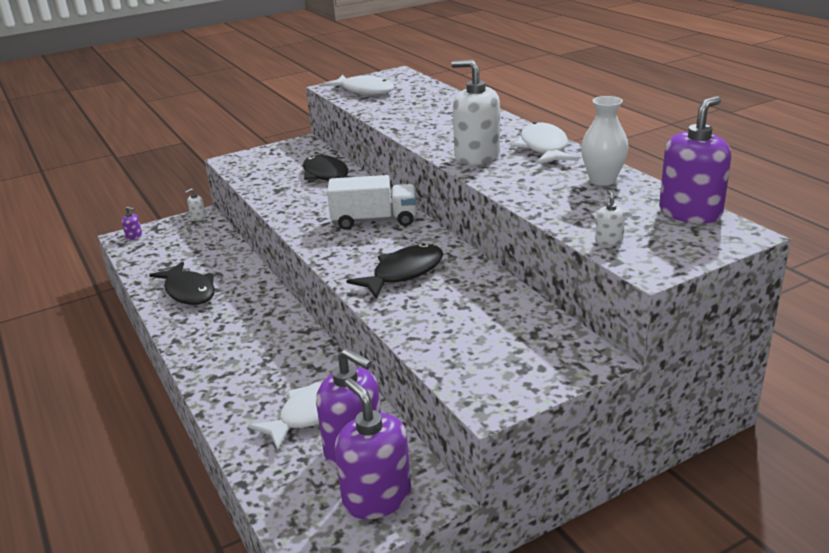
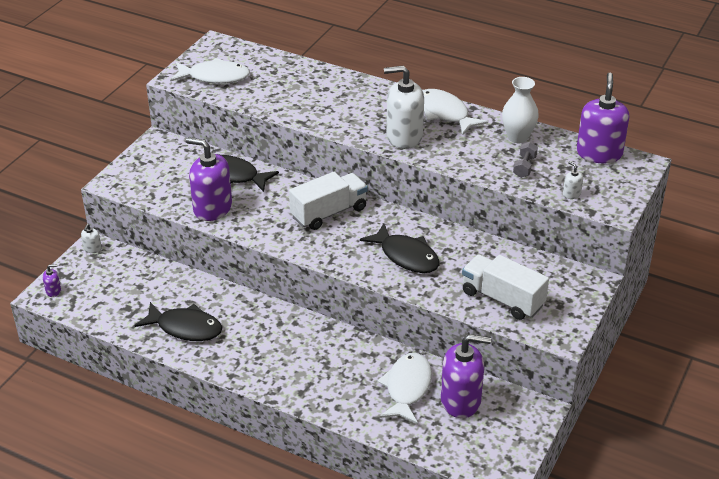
camera: 35 degrees left, 10 degrees up
(377, 497) = (508, 426): purple soap dispenser -> purple soap dispenser (212, 208)
(403, 273) = (406, 256): black fish -> black fish turned 120 degrees clockwise
(460, 341) = (502, 299): none -> white truck
(579, 204) = (524, 167): none -> grey dumbbell

